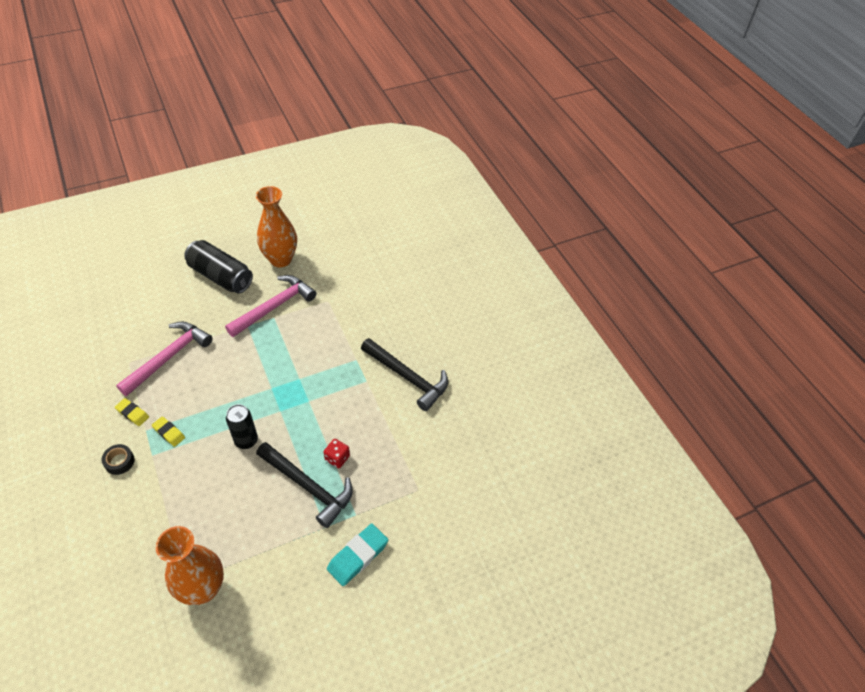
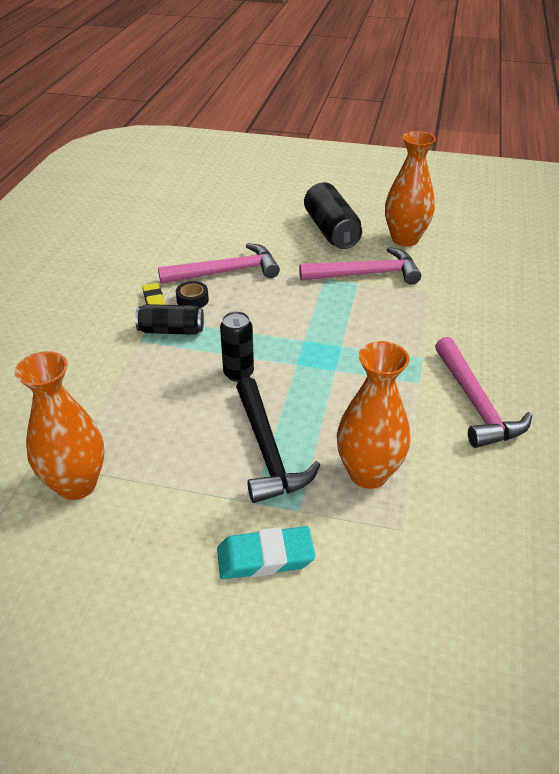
camera: 40 degrees right, 10 degrees down
(119, 462) = (107, 332): black tape -> black tape (192, 300)
(169, 433) = (171, 330): yellow eraser -> black can
(337, 458) = (323, 440): red dice -> none
(378, 465) = (368, 473): none -> orange vase
(408, 378) = (475, 403): black hammer -> pink hammer

